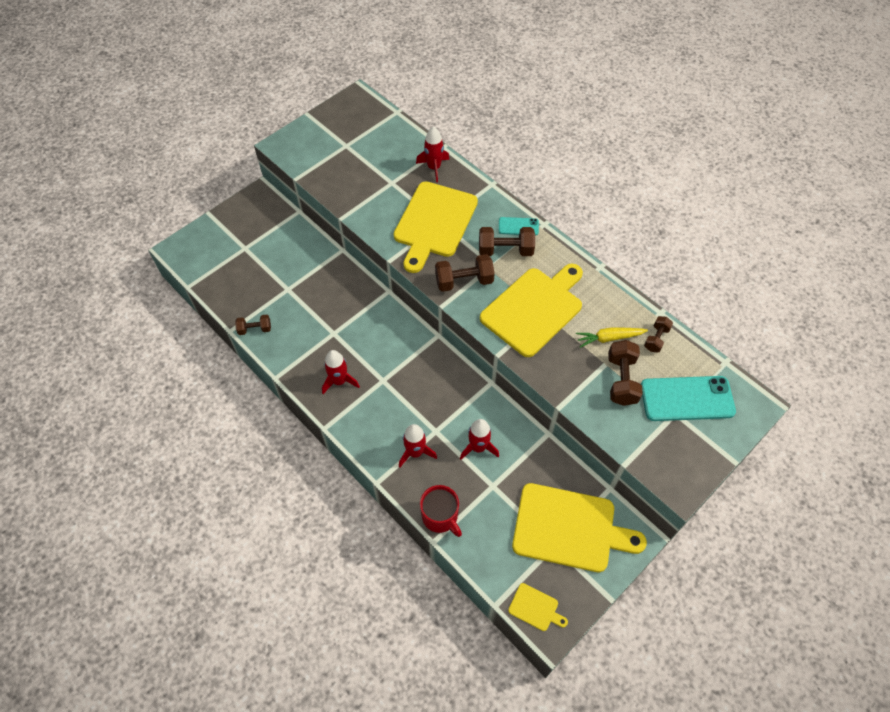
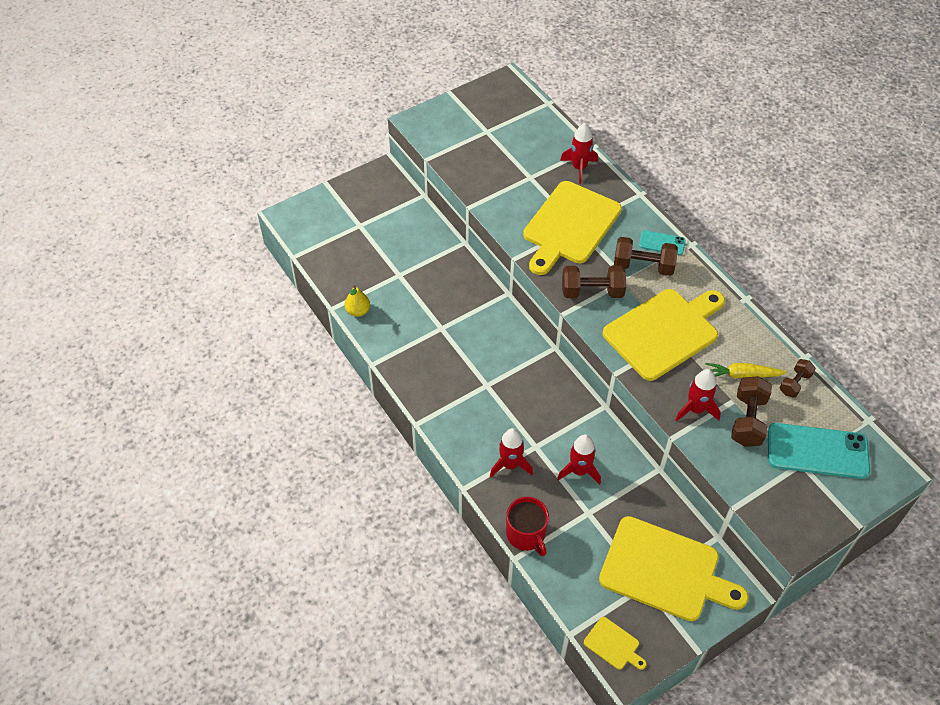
camera: 10 degrees right, 5 degrees down
(255, 329) = (358, 311): brown dumbbell -> yellow pear
(339, 381) = (440, 378): red rocket -> red rocket (695, 409)

